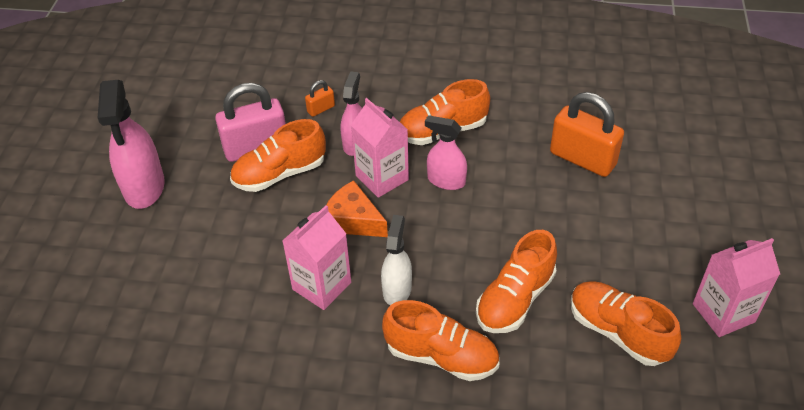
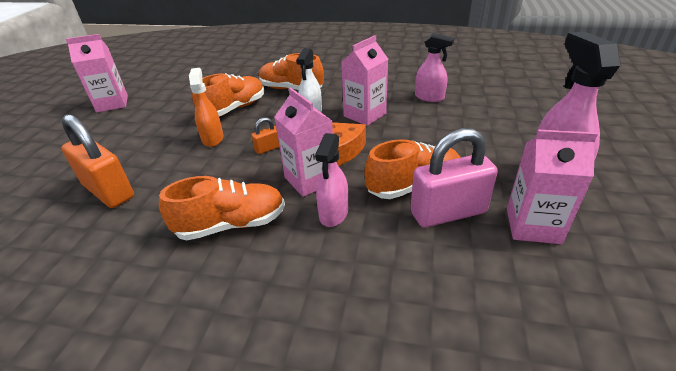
camera: 175 degrees left, 10 degrees down
(192, 139) = (533, 225): none -> pink carton
(321, 109) = (376, 260): orange padlock -> orange padlock (268, 148)
(446, 180) = (249, 176): pink spray bottle -> pink spray bottle (429, 97)
(515, 236) = (213, 138): none -> orange spray bottle
(618, 332) = (182, 97): orange shoe -> none

